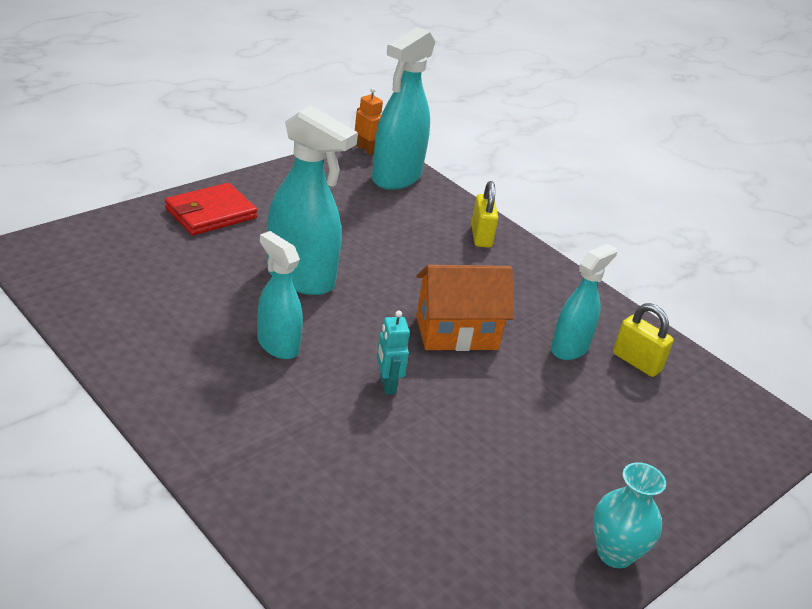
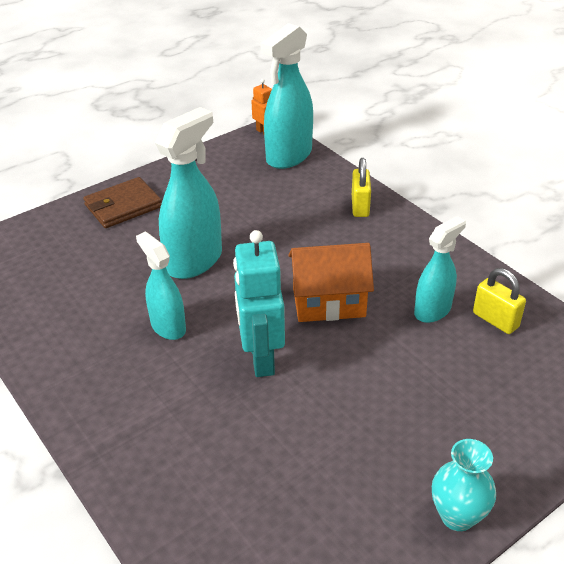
camera: 10 degrees right, 5 degrees up
(211, 213) = (123, 206): red wallet -> brown wallet
(301, 278) = (195, 261): turquoise spray bottle -> turquoise spray bottle turned 90 degrees counterclockwise
(387, 384) = (261, 358): turquoise robot -> turquoise robot, size x1.94

